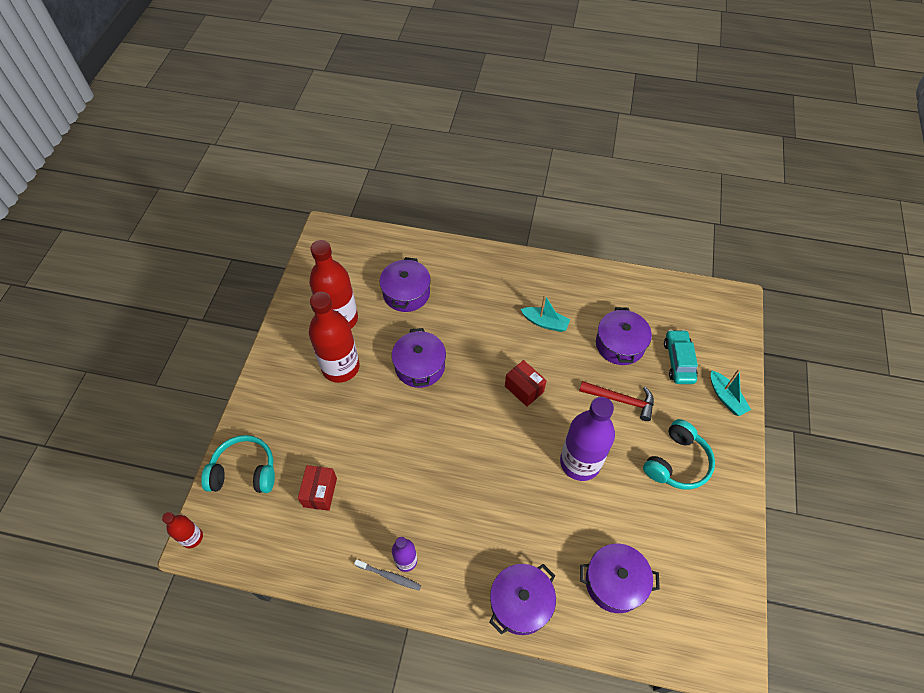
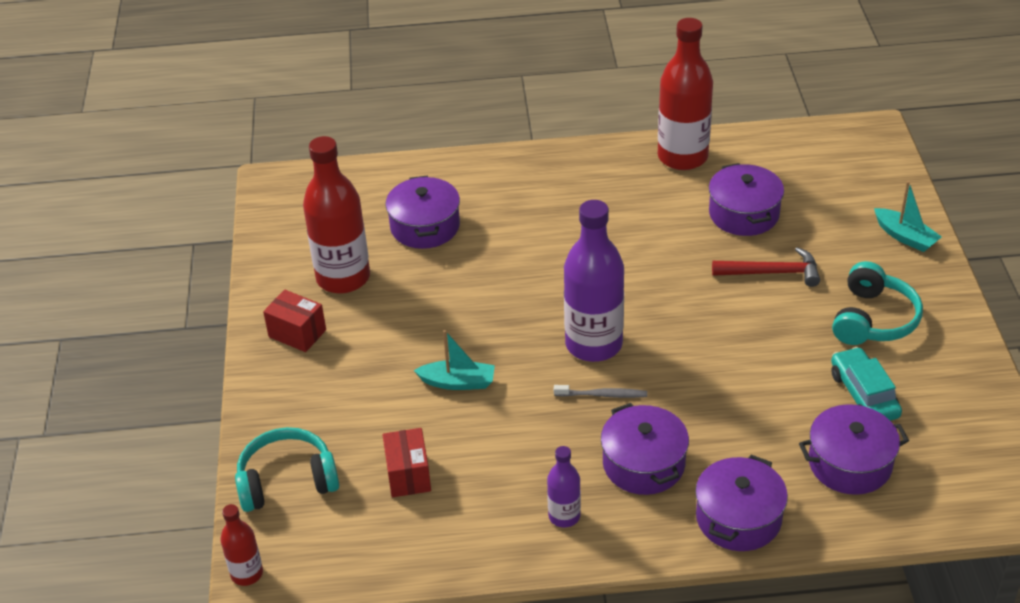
camera: 15 degrees left, 15 degrees down
(340, 367) = (370, 331): red bottle -> red bottle (682, 157)
(389, 576) = (549, 539): grey toothbrush -> grey toothbrush (603, 395)
(420, 366) = (483, 302): purple pot -> purple pot (643, 464)
(524, 389) = (638, 292): red box -> red box (297, 333)
(545, 323) = (633, 214): turquoise boat -> turquoise boat (457, 382)
(580, 462) = (748, 351): purple bottle -> purple bottle (593, 344)
(678, 361) = (828, 213): turquoise car -> turquoise car (864, 395)

